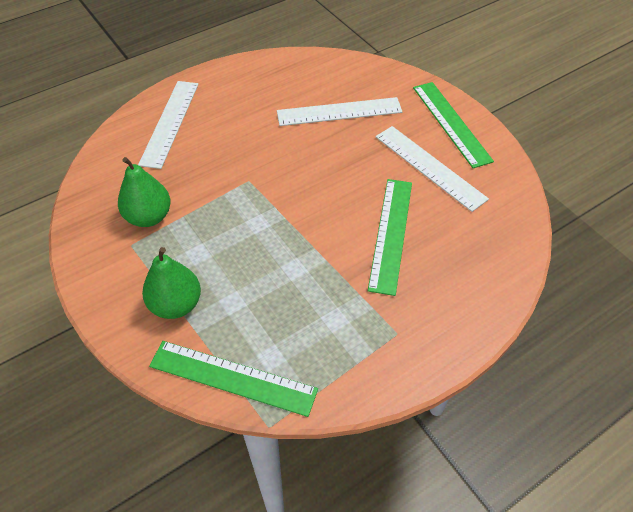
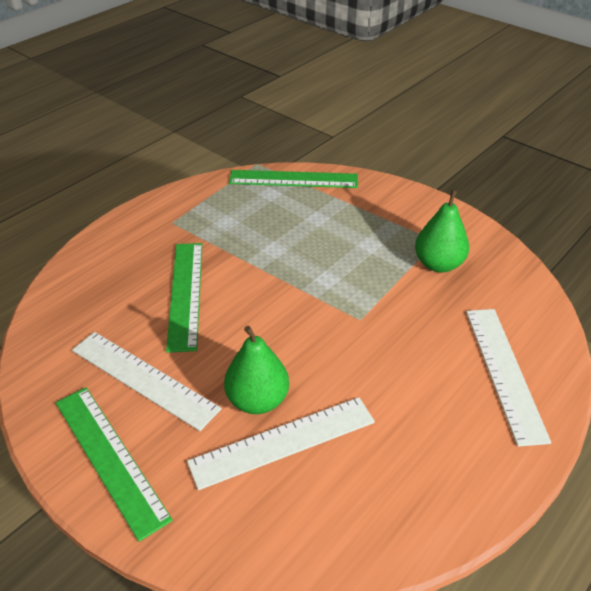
camera: 165 degrees right, 10 degrees down
(176, 304) = (363, 209): green pear -> green pear (257, 400)

